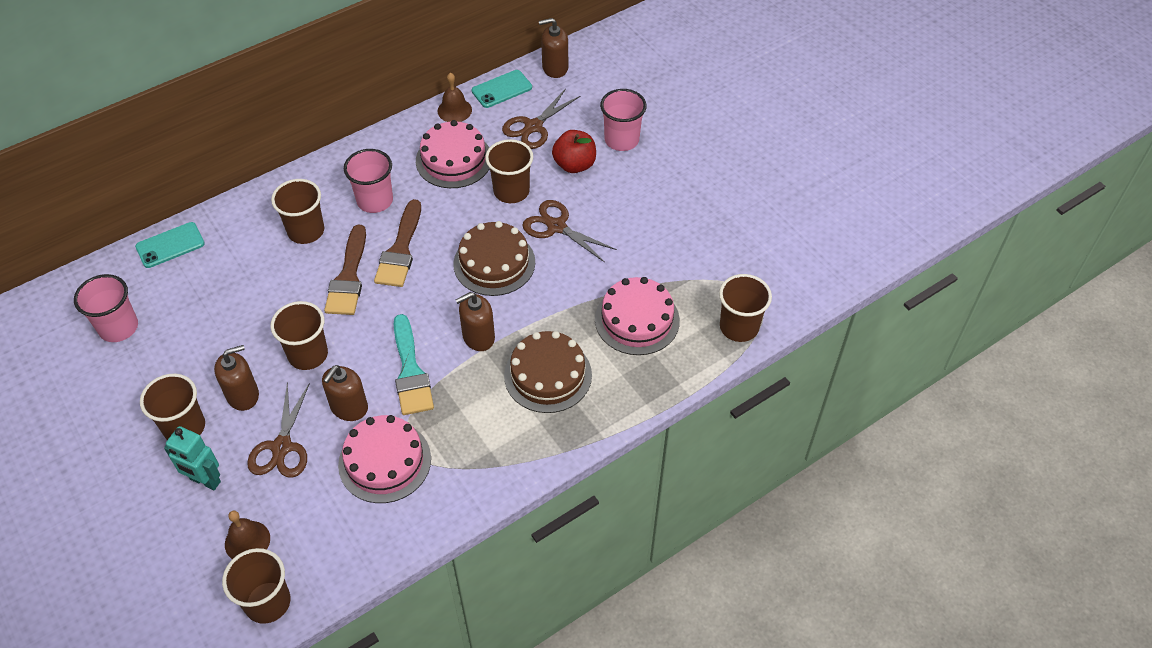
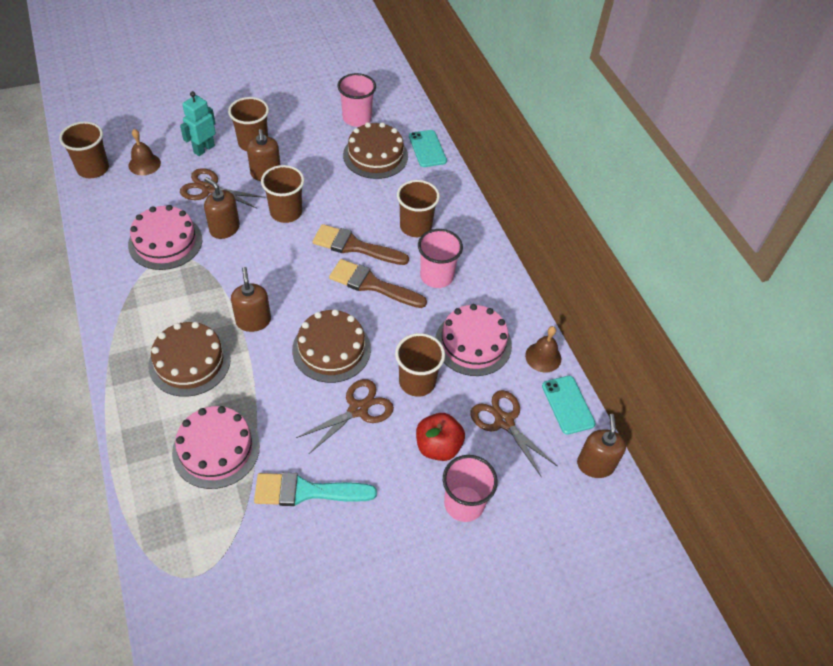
camera: 100 degrees right, 0 degrees up
(190, 292) = (375, 155): none -> brown cake
(410, 371) = (240, 270): turquoise brush -> turquoise brush (306, 491)
(739, 327) = (164, 542): brown cup -> none

